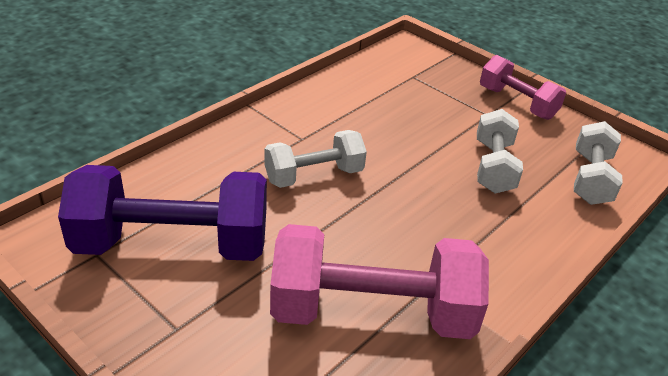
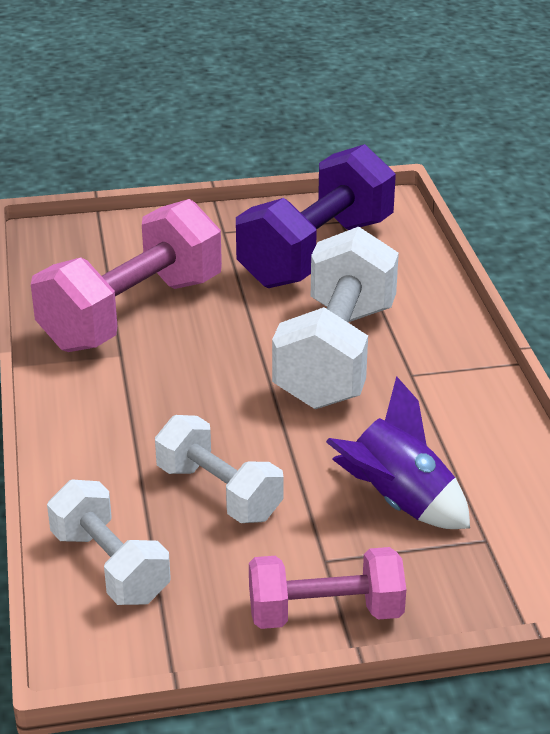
camera: 130 degrees right, 5 degrees down
(314, 175) = (336, 355): white dumbbell -> white dumbbell, size x1.71
(421, 107) = (398, 502): none -> purple rocket

